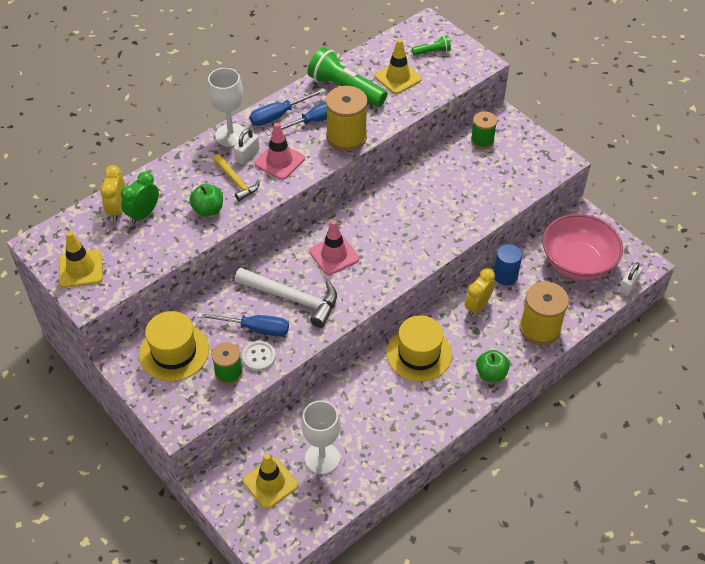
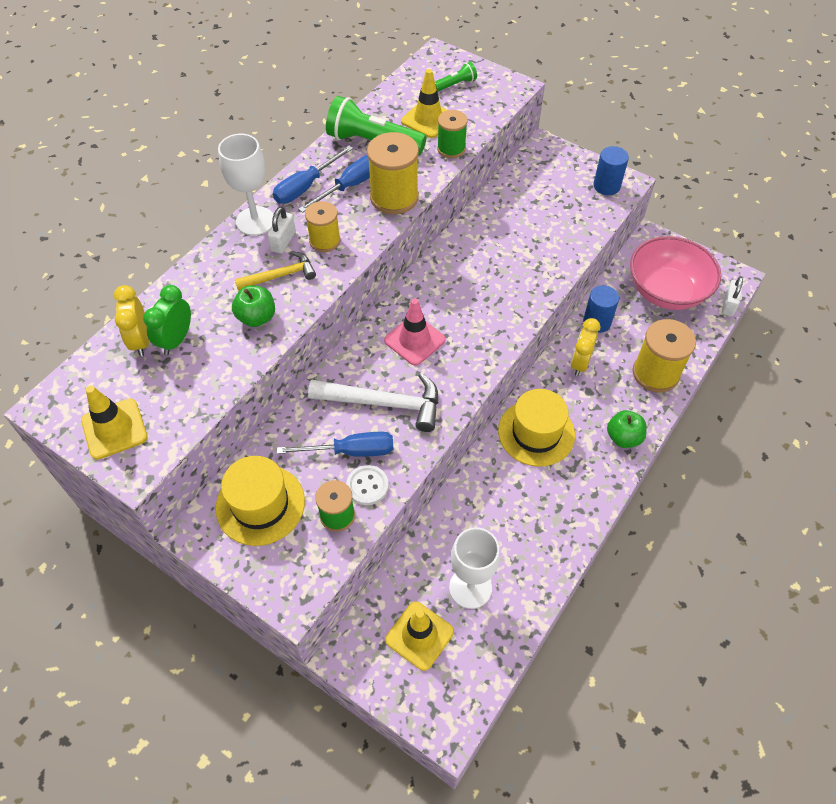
camera: 15 degrees left, 5 degrees up
(236, 181) = (280, 275): yellow hammer -> yellow hammer turned 60 degrees counterclockwise
(279, 161) = (325, 241): pink traffic cone -> yellow spool
(482, 140) = (532, 176): green spool -> green spool (451, 148)
(544, 161) = (606, 186): none -> blue cylinder

